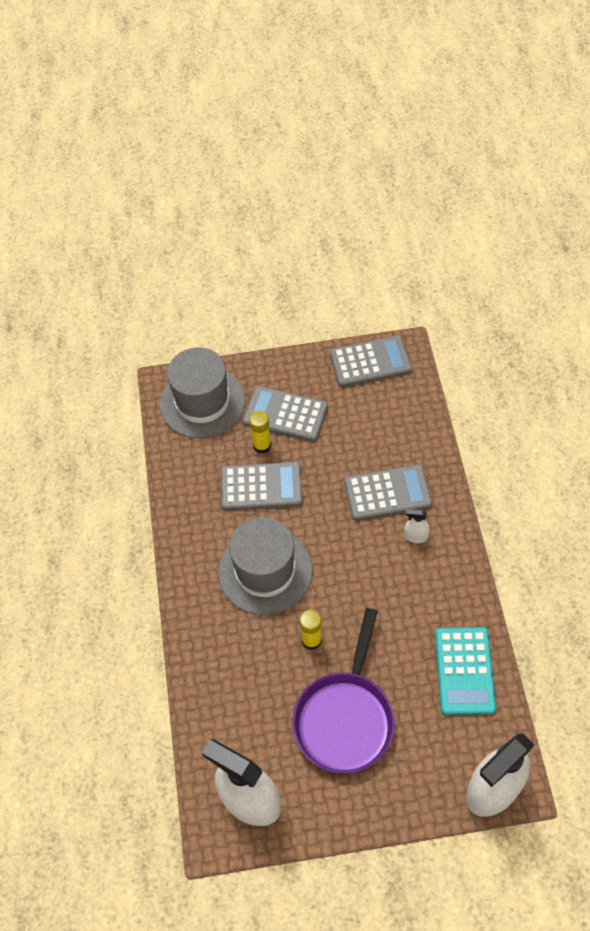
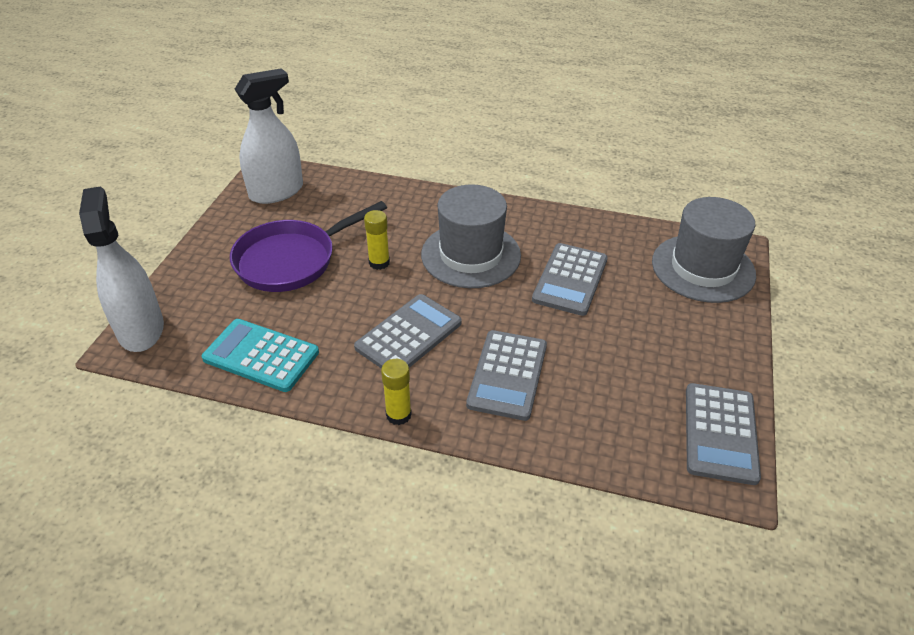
camera: 110 degrees right, 15 degrees down
(262, 445) = (624, 295): yellow glue stick -> yellow glue stick (398, 415)
(285, 414) = (660, 326): grey calculator -> grey calculator (408, 335)
(345, 718) = (291, 260): purple pan -> purple pan turned 75 degrees counterclockwise
(415, 536) = (437, 378): white spray bottle -> none

